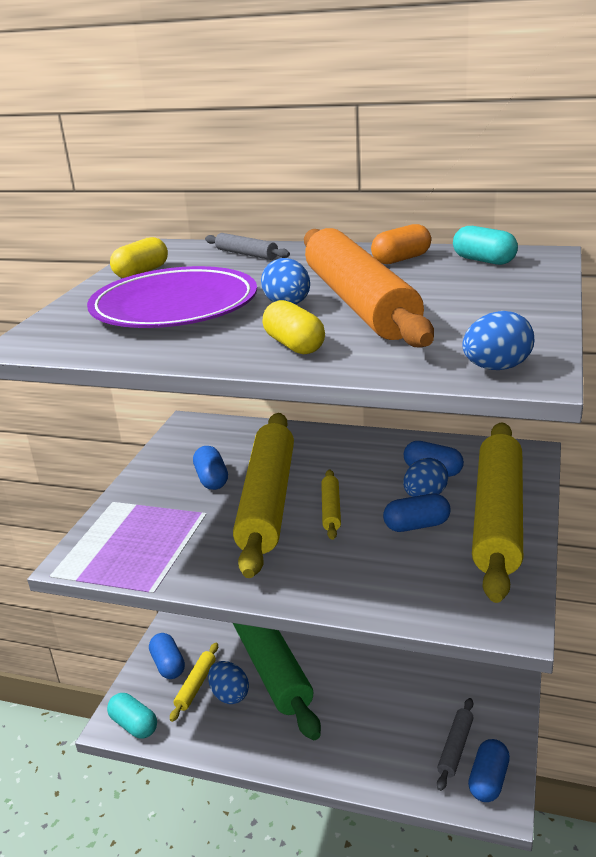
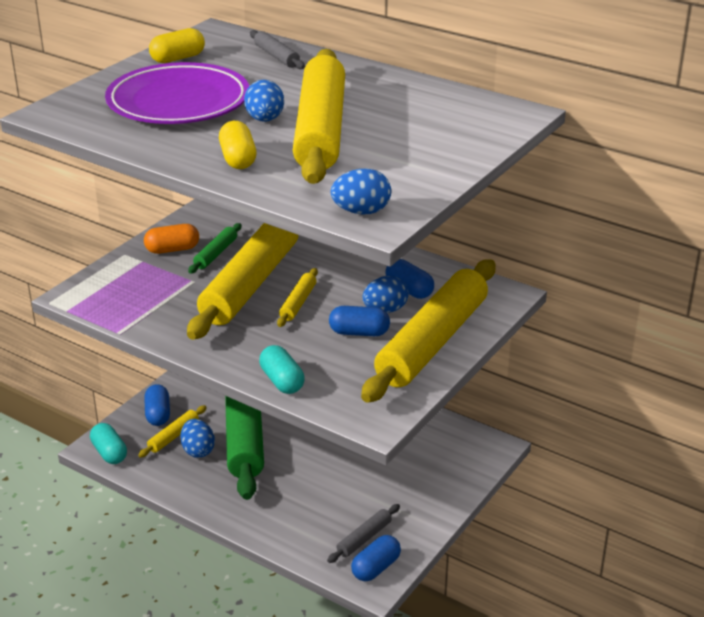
camera: 15 degrees right, 5 degrees up
(212, 479) = (215, 254): blue capsule -> green rolling pin
(358, 303) = (320, 130): orange rolling pin -> yellow rolling pin
(401, 259) = (397, 91): orange capsule -> orange capsule (172, 249)
(484, 260) = (463, 108): turquoise capsule -> turquoise capsule (282, 381)

